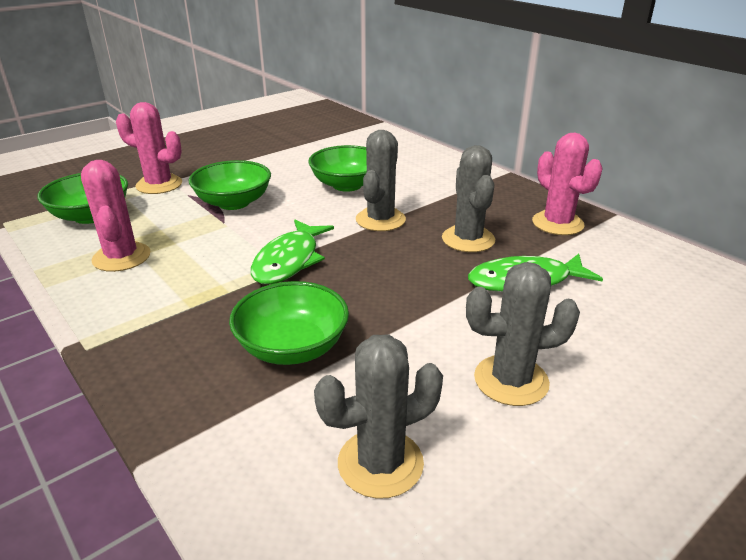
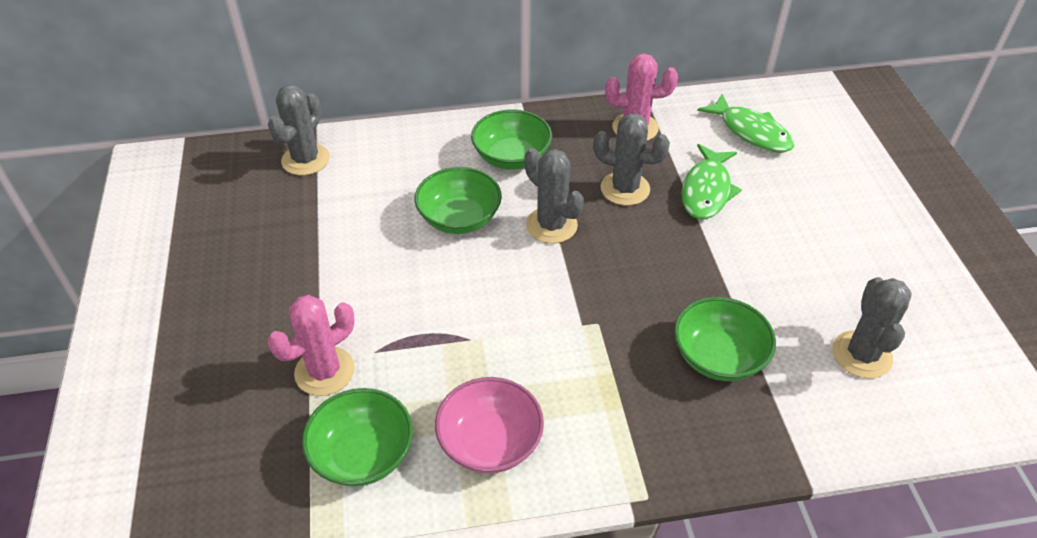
camera: 60 degrees left, 15 degrees up
(121, 257) = (490, 442): pink cactus -> pink bowl
(233, 202) = (430, 318): green bowl -> green bowl (511, 157)
(289, 261) = (584, 314): green fish -> green fish (751, 132)
(511, 380) = (813, 257): grey cactus -> grey cactus (305, 160)

